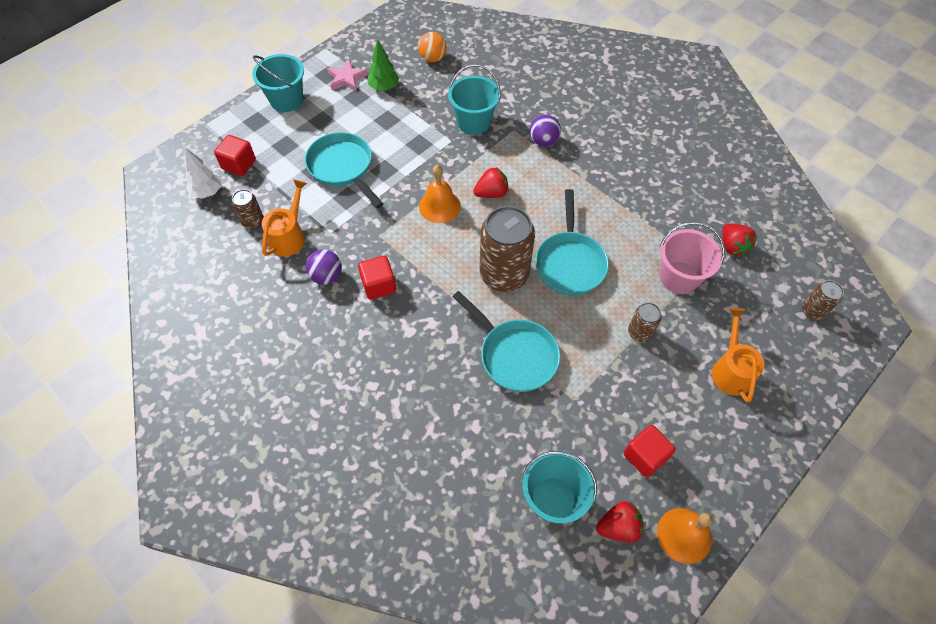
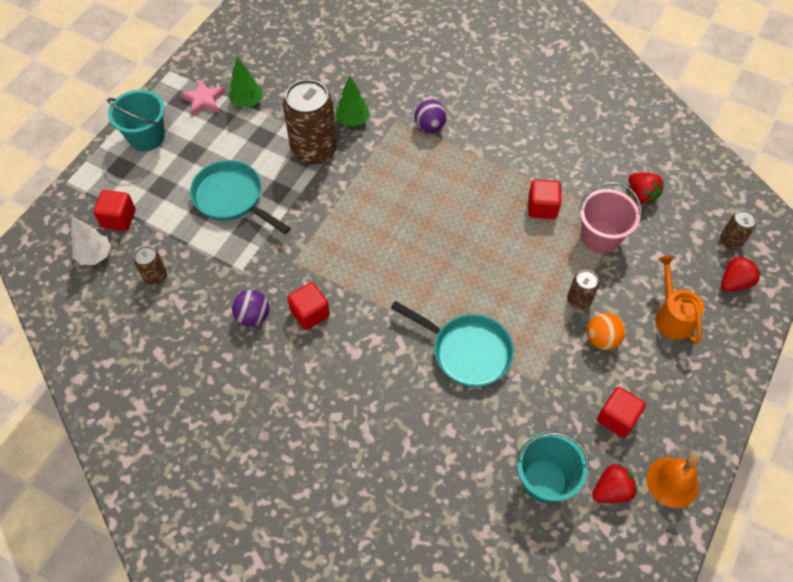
camera: 15 degrees left, 0 degrees up
(289, 236) = (199, 284): orange watering can -> none
(433, 58) = (288, 60): orange ball -> orange ball (602, 339)
(439, 206) = (345, 217): orange bell -> none
(473, 122) = (353, 120): turquoise bucket -> green tree
(491, 193) = (394, 192): red strawberry -> red strawberry (734, 282)
(504, 274) = (432, 273): brown can -> brown can (314, 149)
(570, 263) = (492, 246): turquoise pan -> none
(629, 237) = (542, 208): none -> red cube

